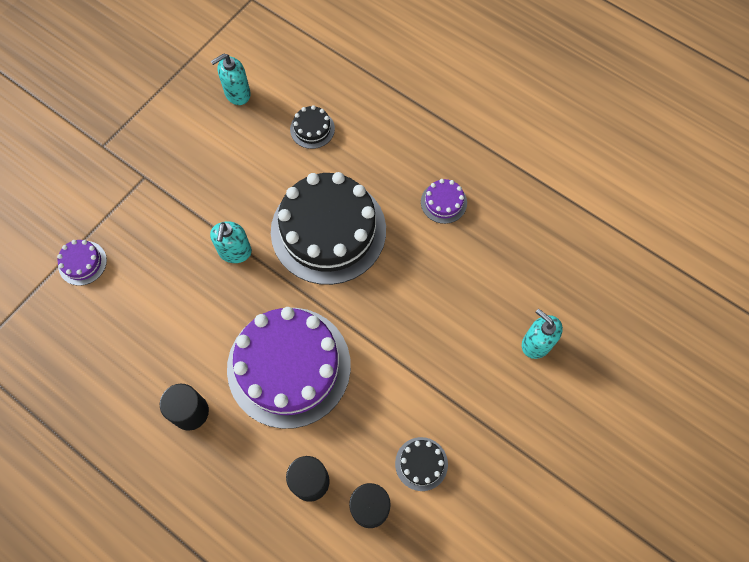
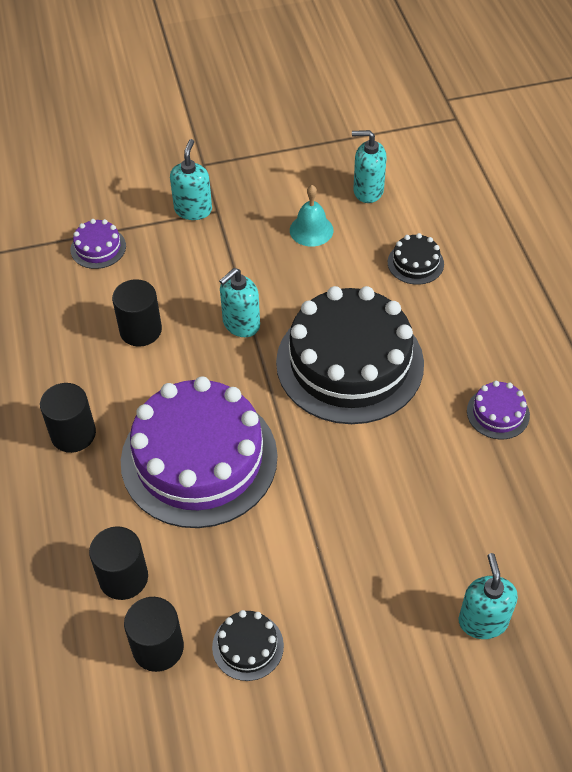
camera: 40 degrees right, 15 degrees down
(126, 187) = (193, 210): none -> turquoise soap dispenser
(170, 304) = (140, 330): none -> black cylinder
(223, 149) = (311, 230): none -> turquoise bell

